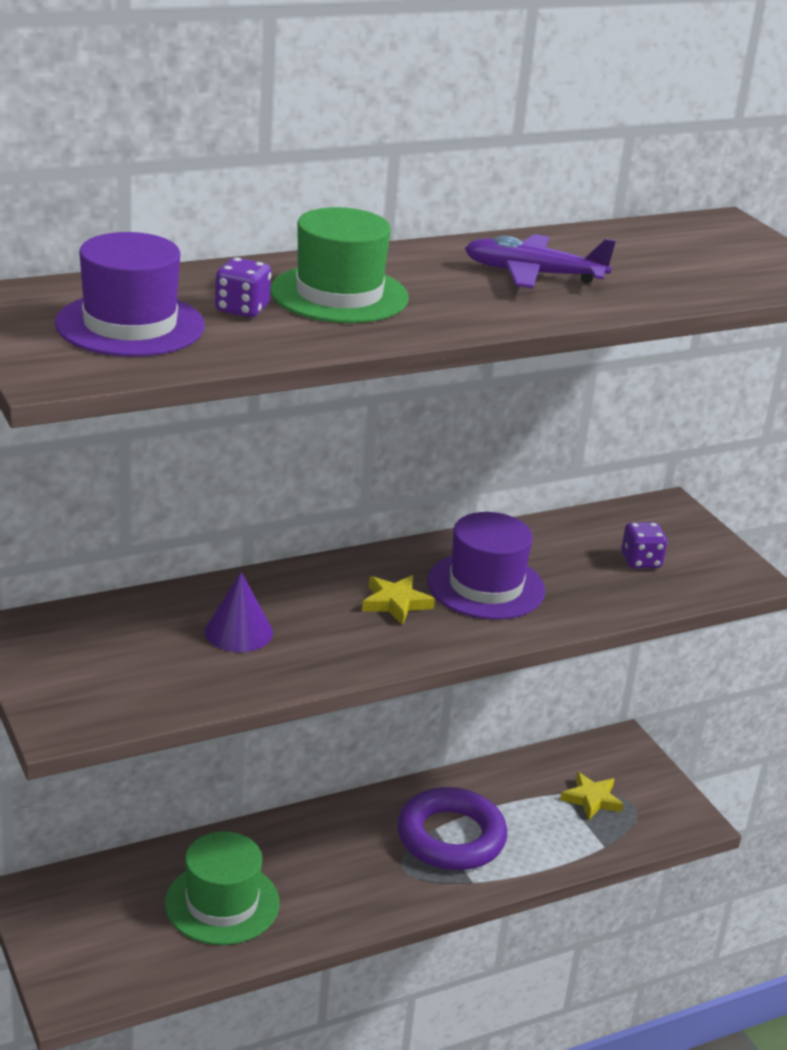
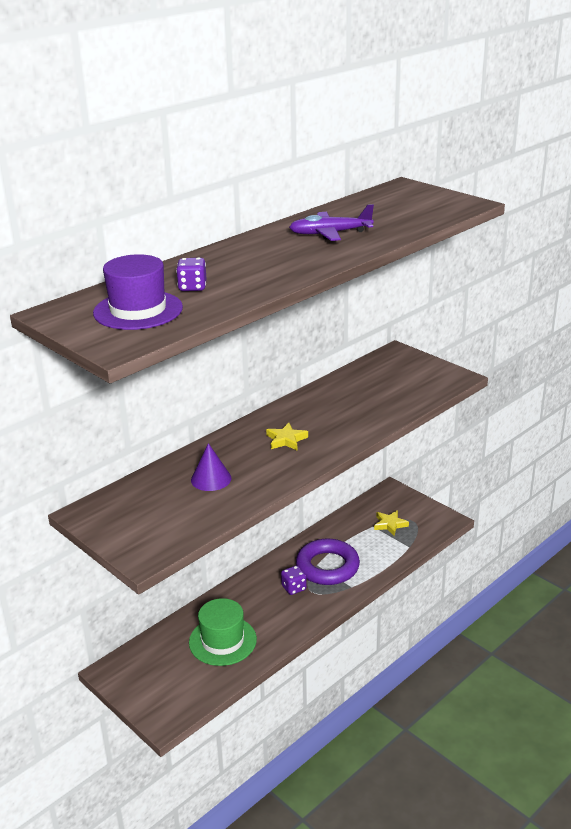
camera: 15 degrees left, 0 degrees up
(339, 294) = (238, 267): green hat -> none
(486, 586) = (328, 418): purple hat -> none
(641, 561) = (399, 383): purple dice -> purple dice (294, 588)

